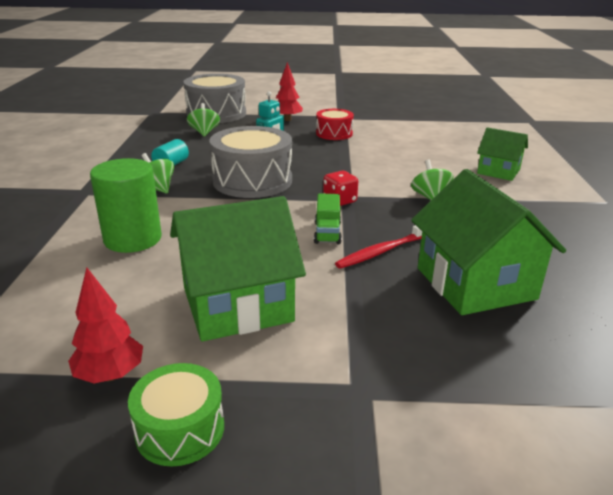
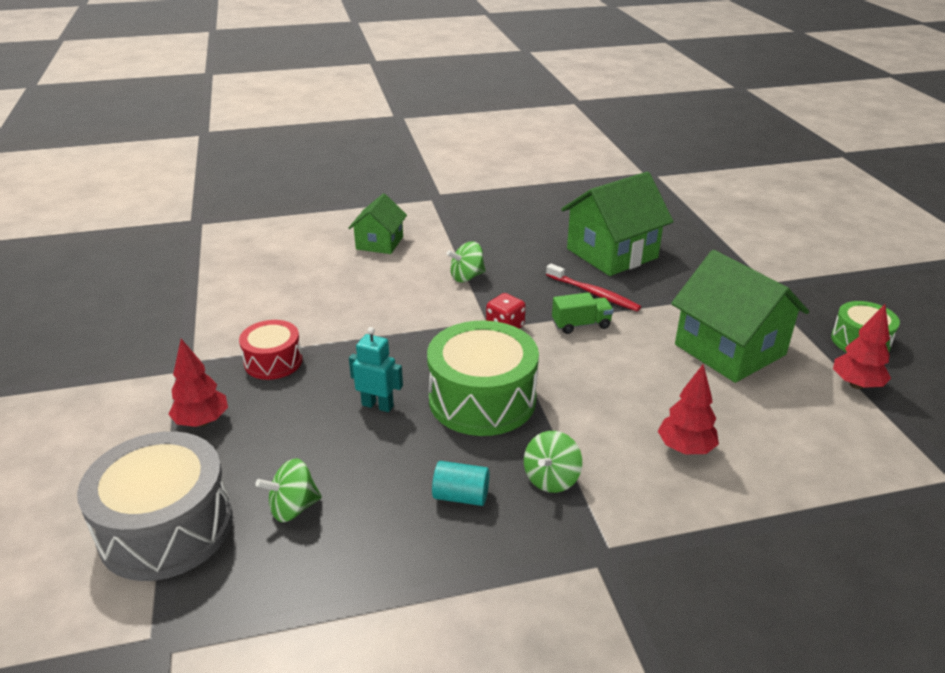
camera: 105 degrees left, 5 degrees up
(133, 239) = (685, 448): green cylinder -> red tree
(252, 181) = (482, 399): grey drum -> green drum

